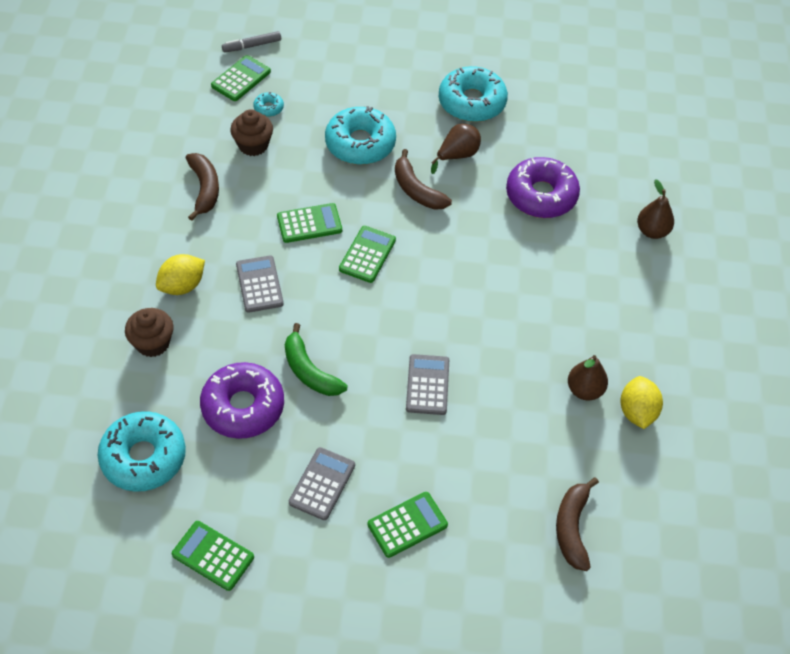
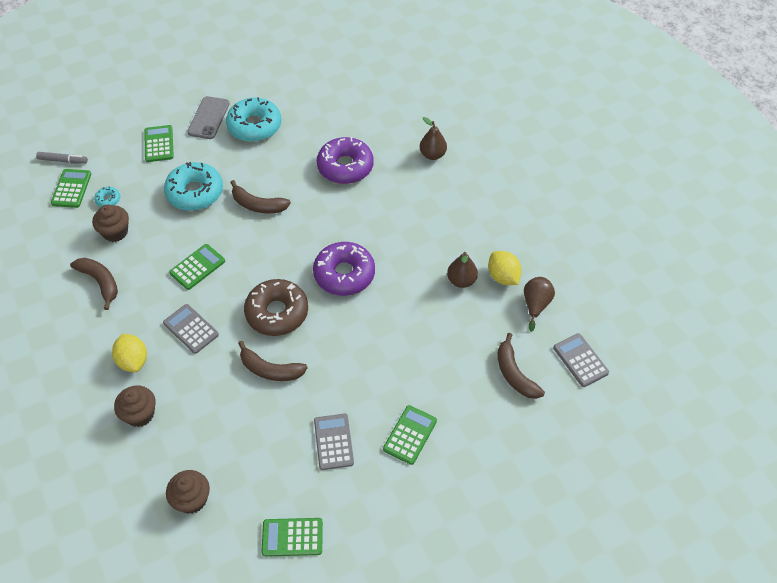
camera: 30 degrees left, 0 degrees up
(143, 457) = (192, 499): turquoise donut -> brown cupcake
(182, 286) = (133, 361): yellow lemon -> yellow lemon turned 45 degrees counterclockwise
(243, 407) = (240, 421): purple donut -> purple donut (344, 274)
(252, 46) = (63, 160): grey marker -> grey marker turned 120 degrees counterclockwise
(309, 371) = (270, 370): green banana -> brown banana
(357, 315) = (277, 313): none -> brown donut
(367, 255) = (254, 267): green calculator -> green calculator (159, 144)
(427, 385) = (358, 334): grey calculator -> grey calculator (580, 360)
(429, 70) = (208, 118): none -> grey phone
(457, 155) = (270, 167): brown pear -> brown pear (535, 305)

